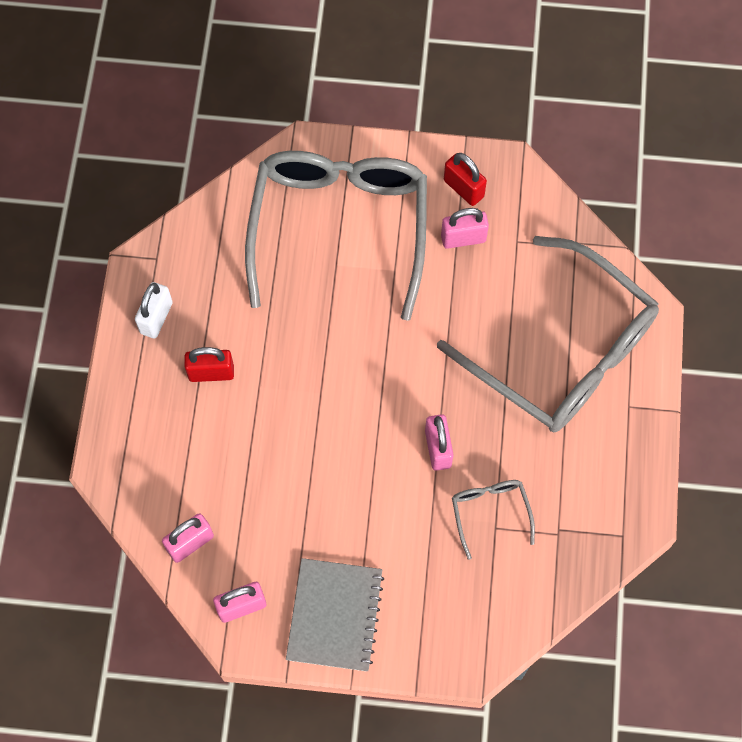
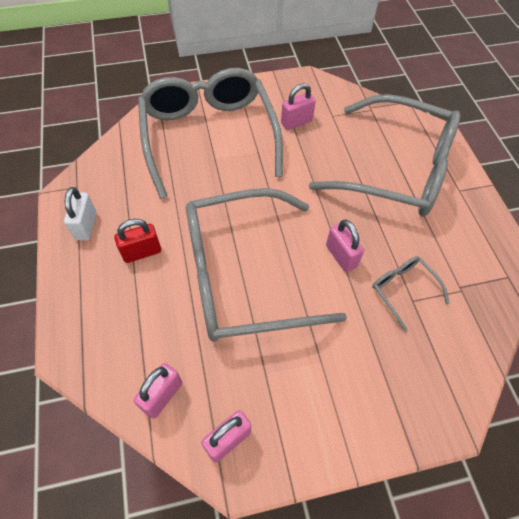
camera: 20 degrees left, 10 degrees down
(316, 437) = (243, 275): none -> grey glasses
(335, 615) = (316, 419): grey notebook -> none
(463, 188) = (284, 96): red padlock -> none

